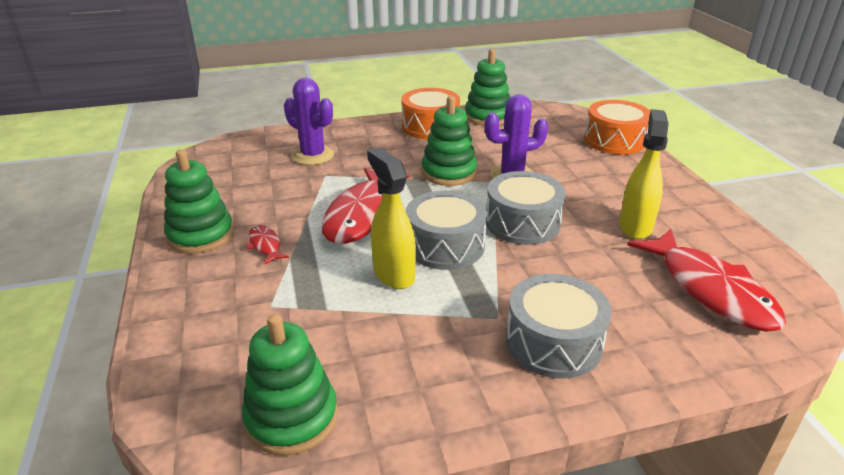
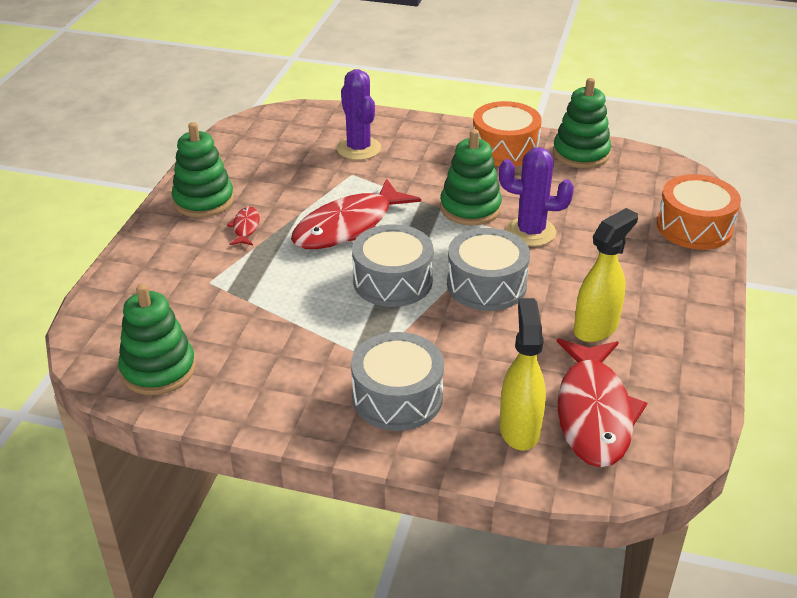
camera: 30 degrees right, 5 degrees up
(393, 274) = (324, 291): yellow spray bottle -> yellow spray bottle (519, 429)

